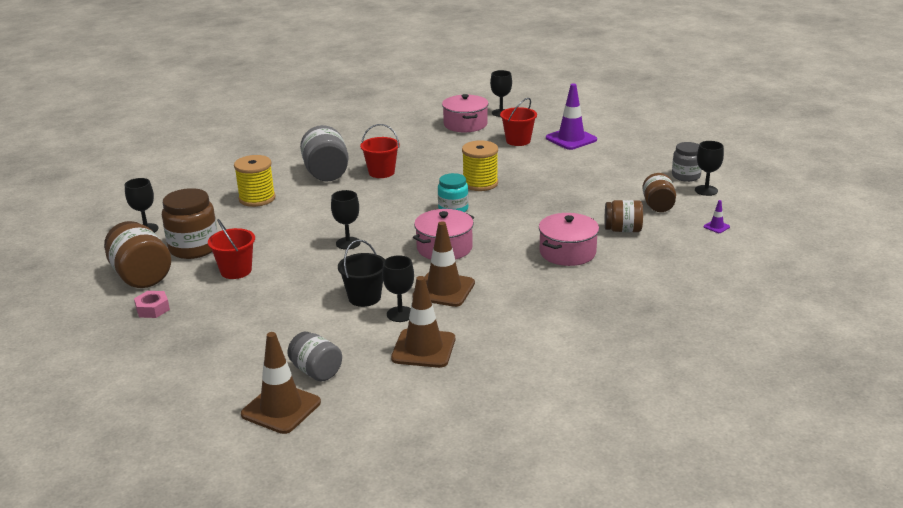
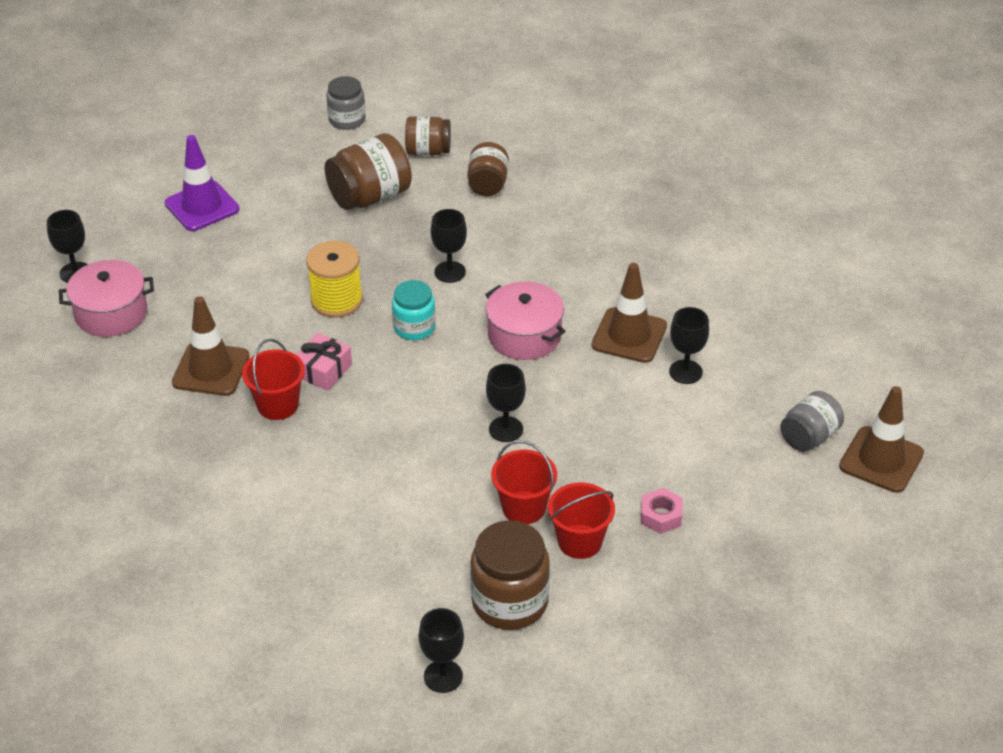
camera: 90 degrees left, 15 degrees up
(141, 276) = (593, 651): brown jar -> brown jar (370, 196)
(152, 309) = (683, 618): pink nut -> pink nut (661, 516)
(257, 198) = (349, 547): yellow spool -> none
(326, 173) = (269, 470): grey jar -> none
(364, 297) = (649, 405): black bucket -> none
(412, 183) = (323, 370): none -> pink gift
(423, 349) = (756, 351): brown traffic cone -> brown traffic cone (211, 369)
(518, 141) = (194, 258): red bucket -> red bucket (524, 508)
(567, 252) = (541, 232): pink pot -> none
(706, 190) = (390, 110): black goblet -> black goblet (450, 272)
(716, 227) = (486, 115): purple traffic cone -> none

